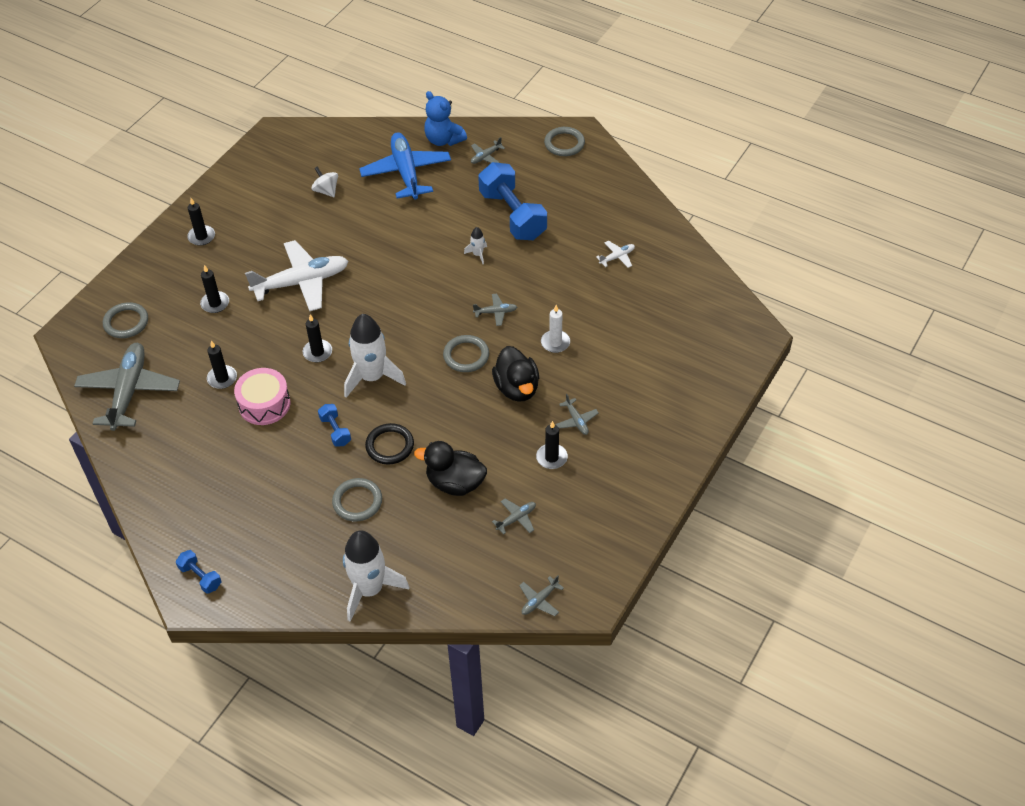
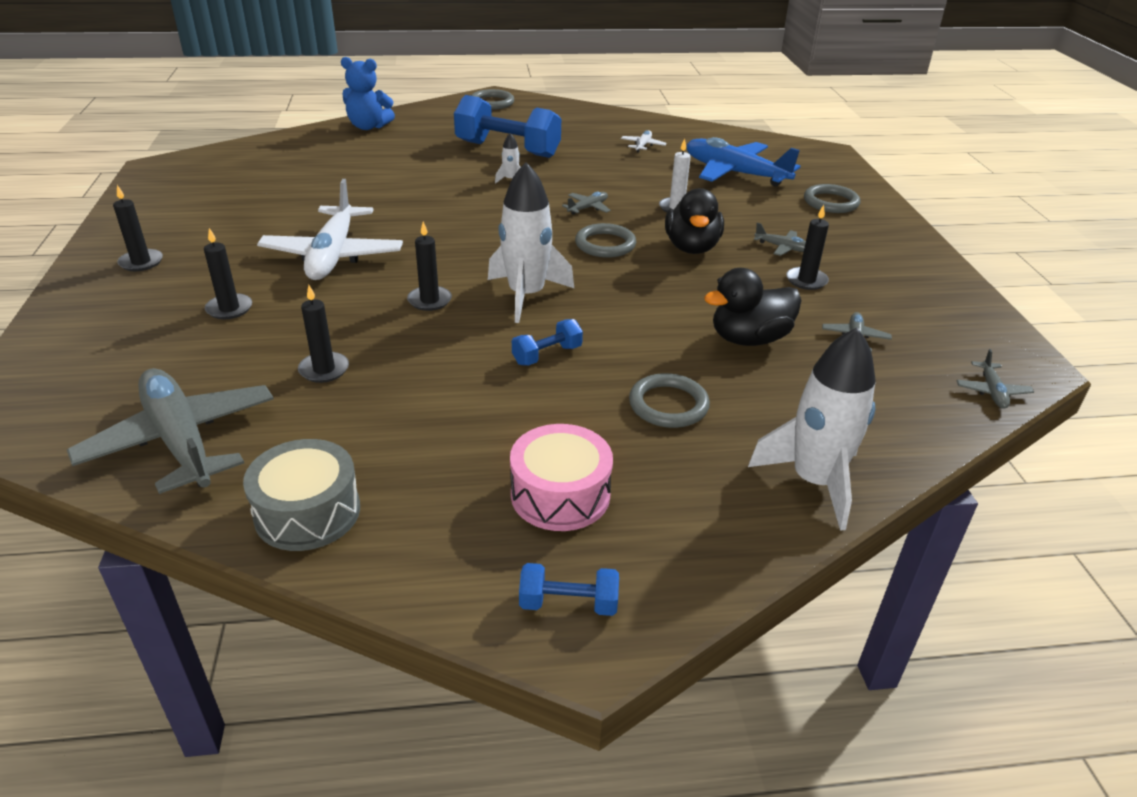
camera: 40 degrees left, 15 degrees down
(126, 322) = (97, 372): grey ring -> grey ring (831, 202)
(146, 466) = (307, 512): none -> grey drum
(264, 404) = (418, 369): pink drum -> pink drum (560, 494)
(302, 282) = (333, 255): white plane -> white plane turned 150 degrees clockwise
(326, 191) = (276, 186): white spinning top -> none
(335, 431) = (547, 355): blue dumbbell -> blue dumbbell turned 60 degrees counterclockwise
(390, 446) = (631, 340): black ring -> none
(406, 172) = (356, 153): blue plane -> blue plane (734, 173)
(485, 156) = (427, 125): grey plane -> none
(517, 388) = (691, 247): black duck -> black duck turned 60 degrees clockwise

